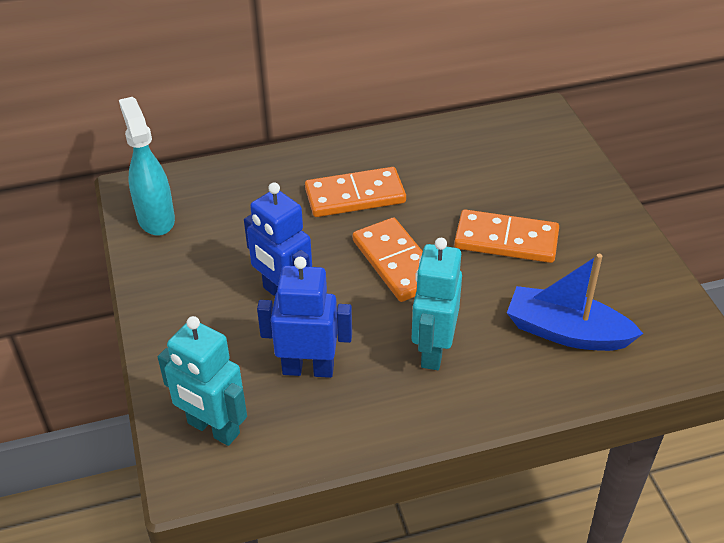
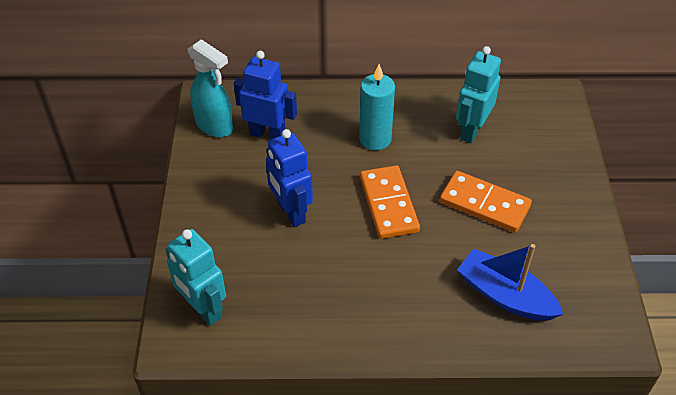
camera: 15 degrees right, 5 degrees up
(156, 219) = (215, 126): turquoise spray bottle -> turquoise spray bottle turned 135 degrees clockwise
(308, 369) = (289, 278): blue robot -> blue robot (267, 134)
(355, 196) = (375, 139): orange domino -> turquoise candle
(433, 350) = (391, 286): turquoise robot -> turquoise robot (471, 130)

